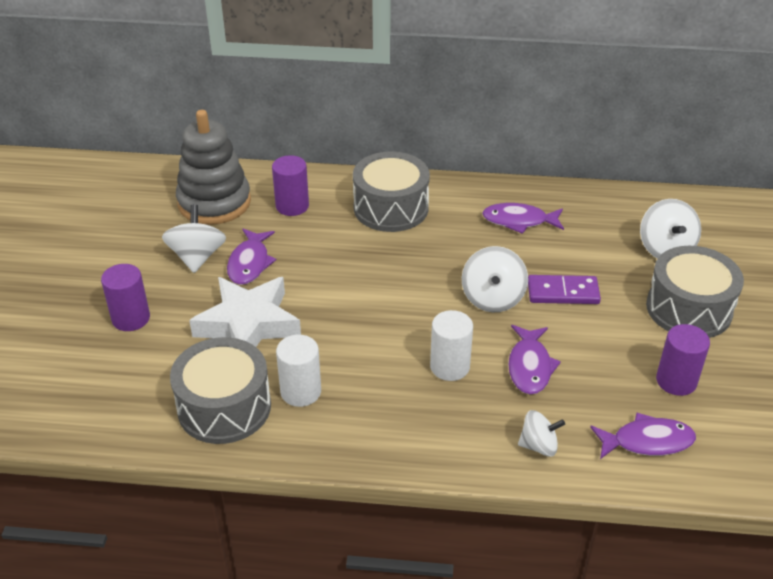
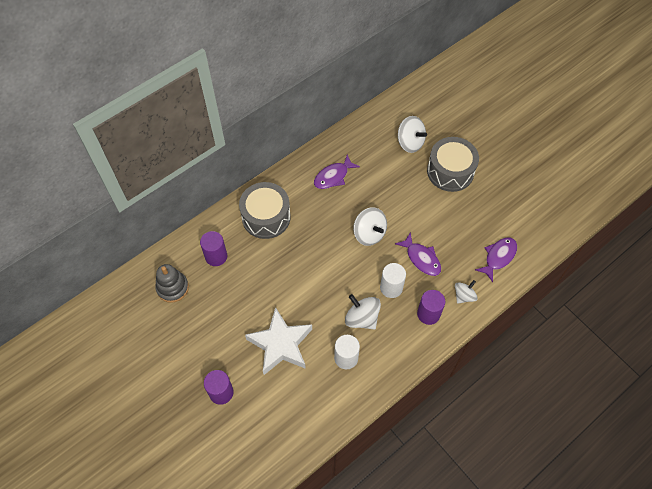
camera: 45 degrees left, 20 degrees up
(197, 257) = (207, 329): white spinning top -> white spinning top (362, 318)
(214, 202) = (172, 288): grey stacking toy -> grey stacking toy, size x0.64
(224, 407) = (323, 396): grey drum -> none
(250, 263) = (238, 309): purple fish -> none
(563, 292) = (394, 205): purple domino -> none
(676, 381) = (480, 216): purple cylinder -> purple cylinder (428, 314)

